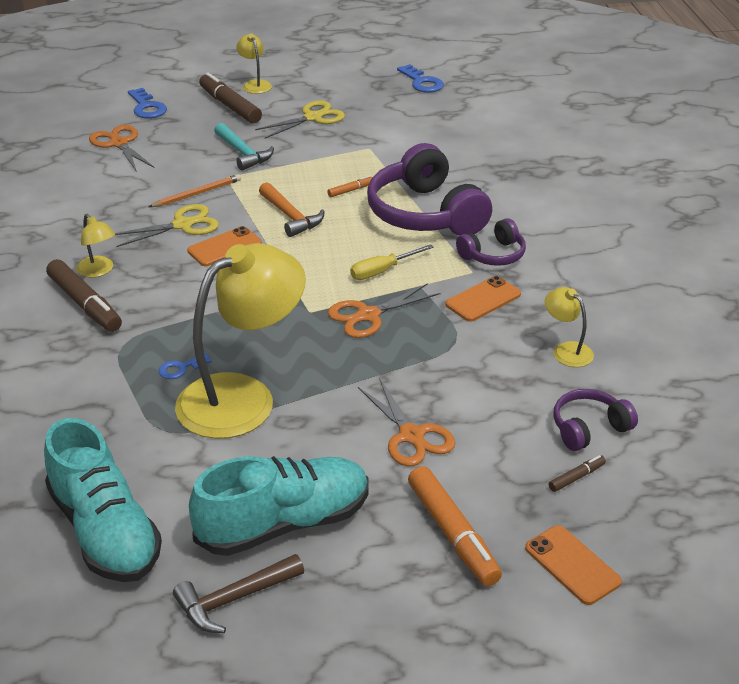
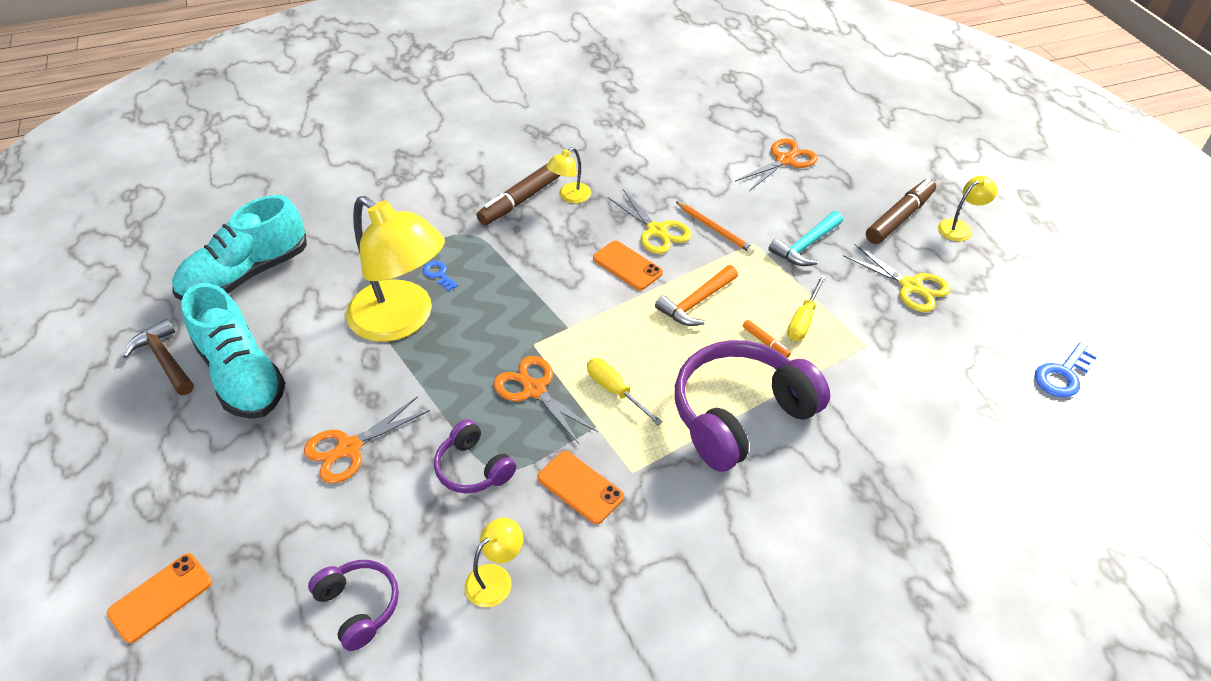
camera: 80 degrees right, 10 degrees up
(147, 107) = (863, 162): blue key -> none
(332, 169) = (803, 320): none -> yellow screwdriver
(452, 534) = (215, 495): orange marker -> none
(493, 255) = (673, 490): purple headphones -> purple headphones (473, 468)
(576, 477) = (282, 597): brown marker -> none

